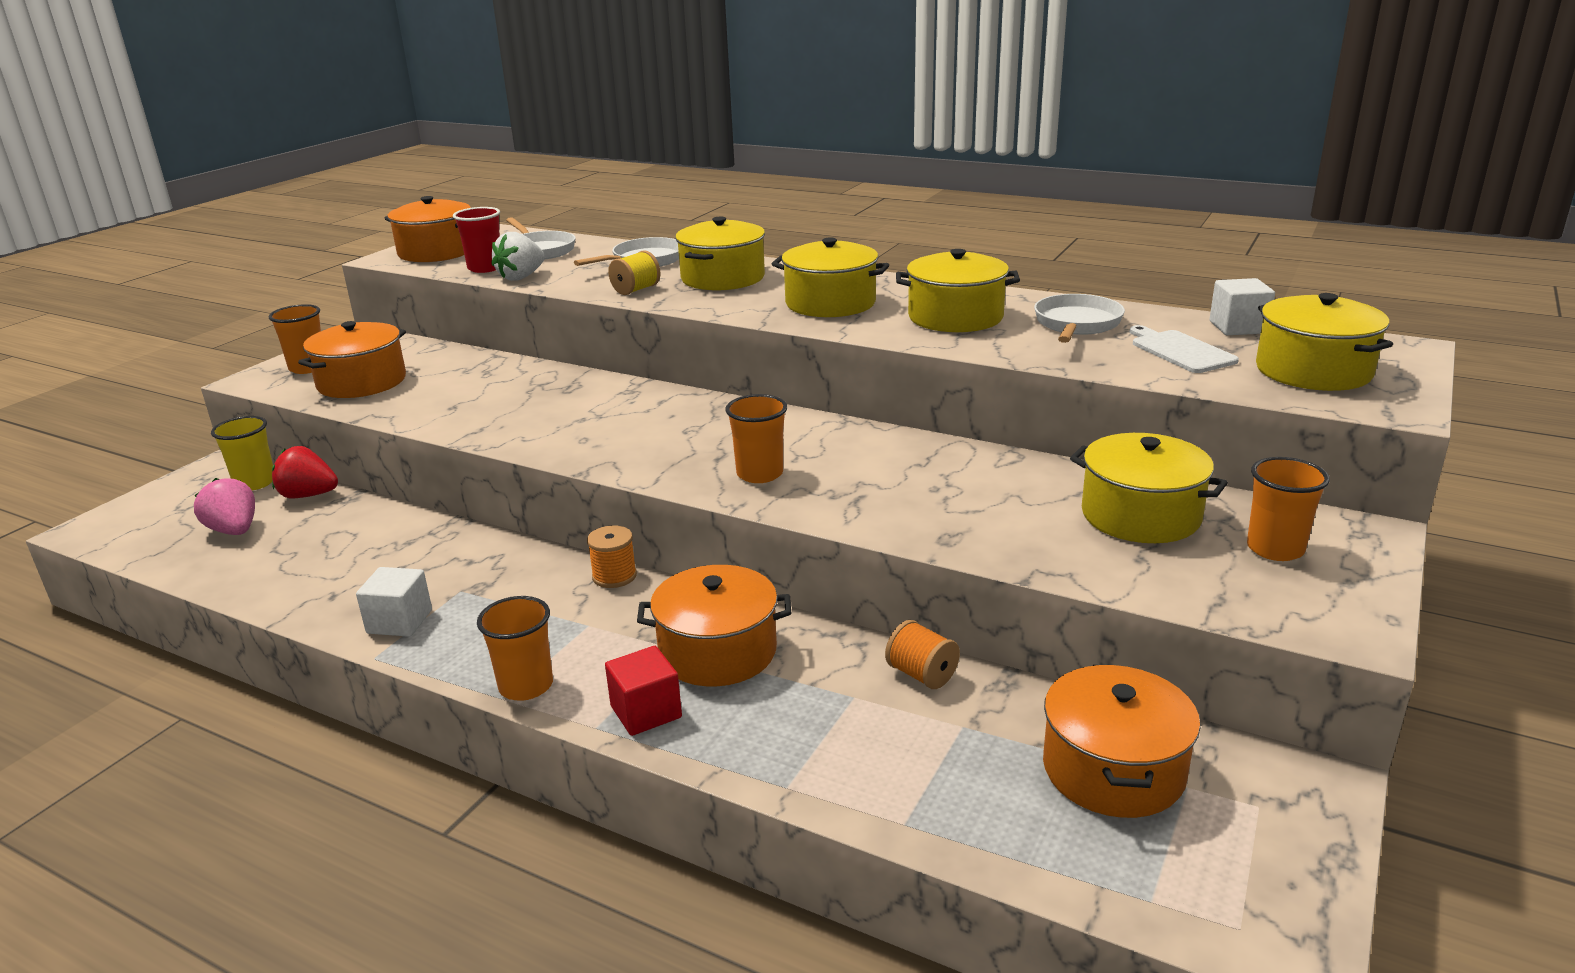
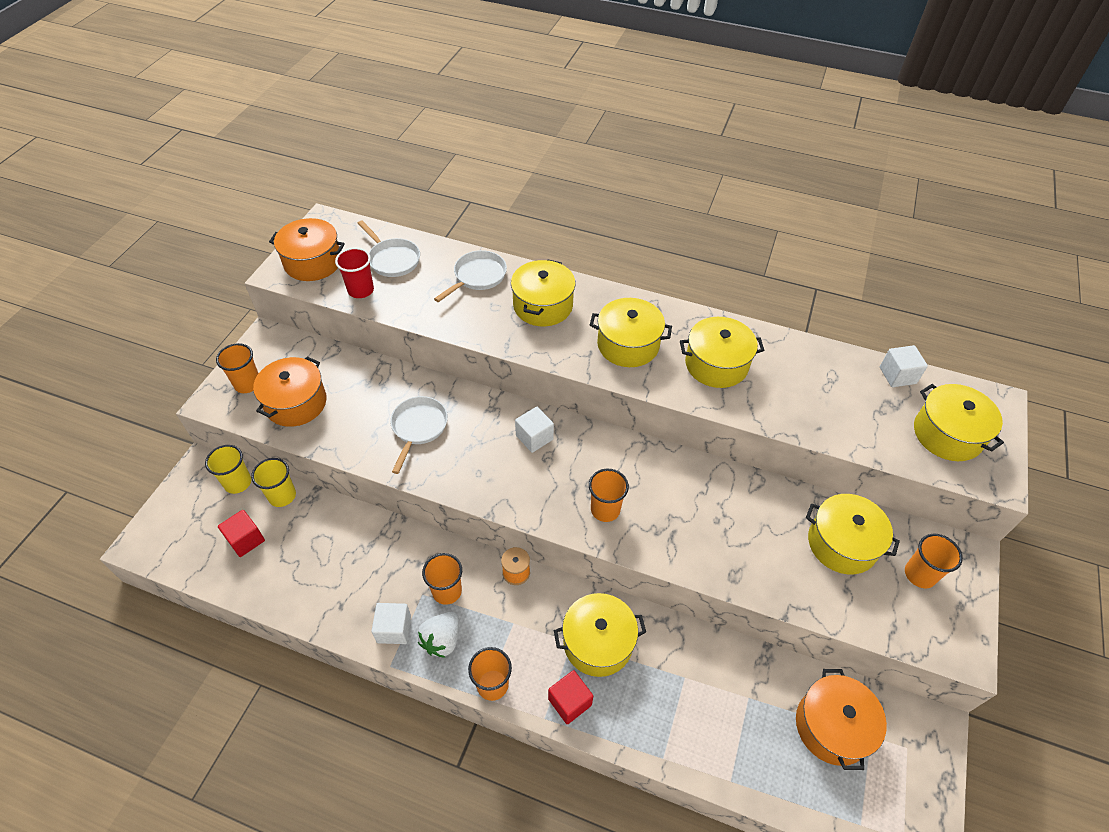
camera: 10 degrees left, 25 degrees up
(234, 531) = (246, 540): pink strawberry -> red cube
(308, 495) = (282, 496): red strawberry -> yellow cup
(499, 589) = (447, 591): none -> orange cup
(521, 277) = (393, 306): white strawberry -> white strawberry (442, 640)
(636, 290) = (485, 325): yellow spool -> none
(679, 414) = (534, 437): none -> white cube
(717, 651) = (598, 642): orange pot -> yellow pot
(921, 674) = (719, 654): orange spool -> none
(1076, 324) = (796, 373): white pan -> white pan (418, 428)
(1180, 351) = (865, 409): white cutting board -> none

